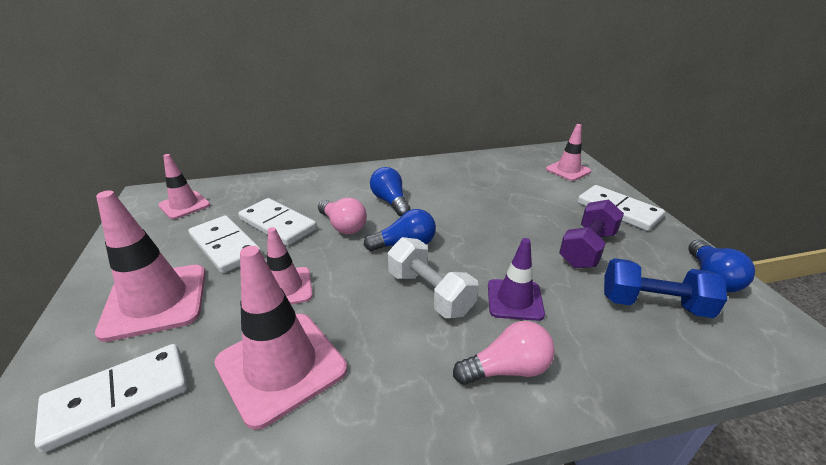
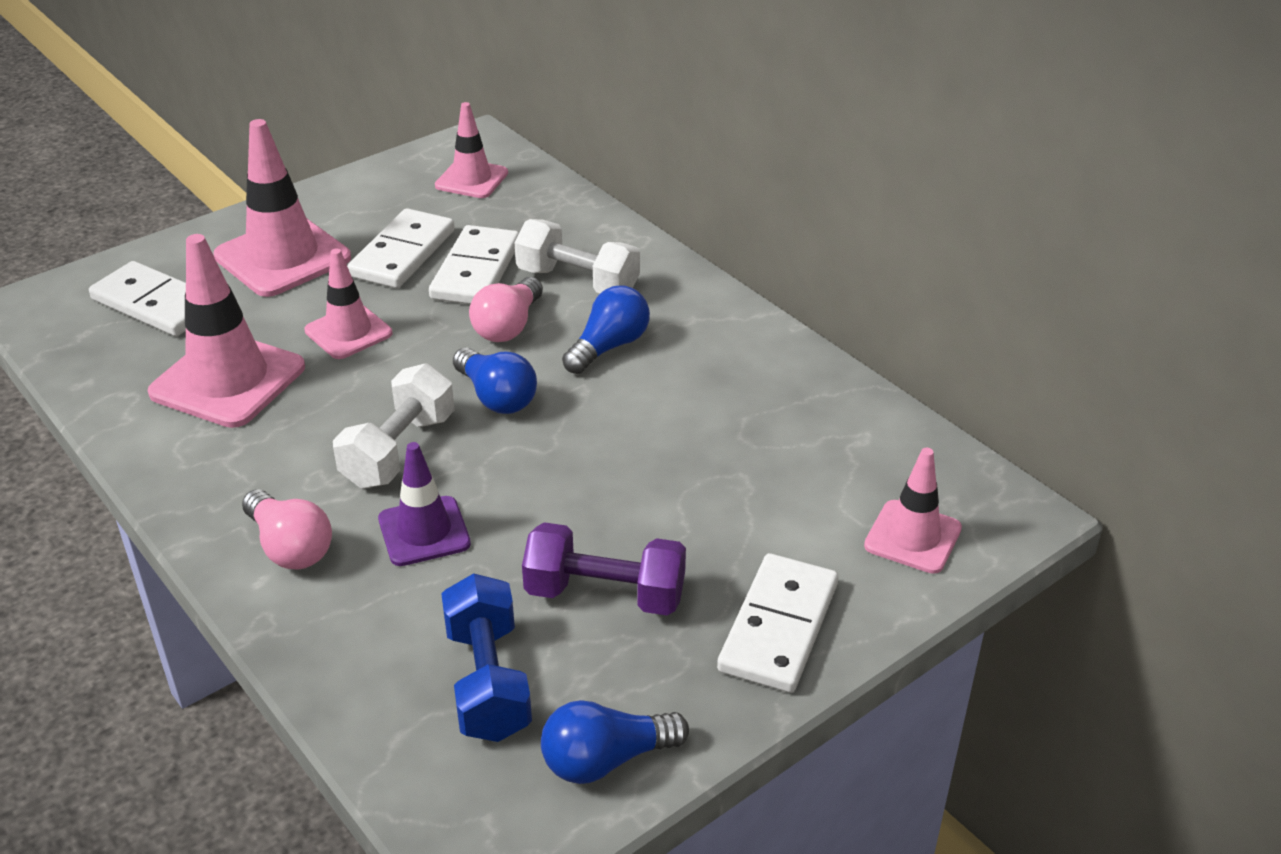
camera: 65 degrees right, 5 degrees up
(326, 197) = (577, 282): none -> white dumbbell

